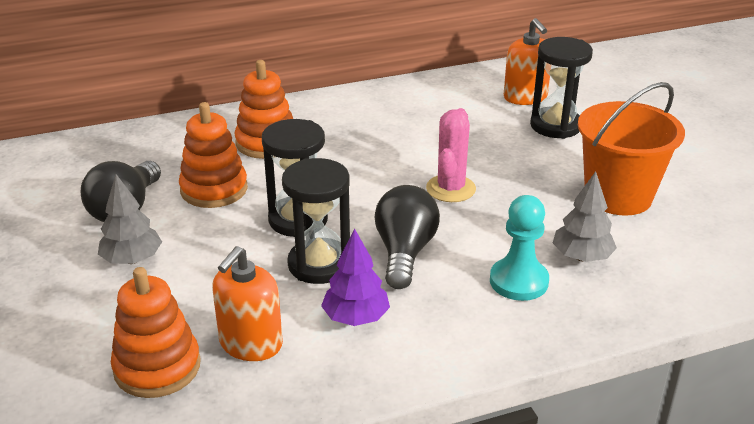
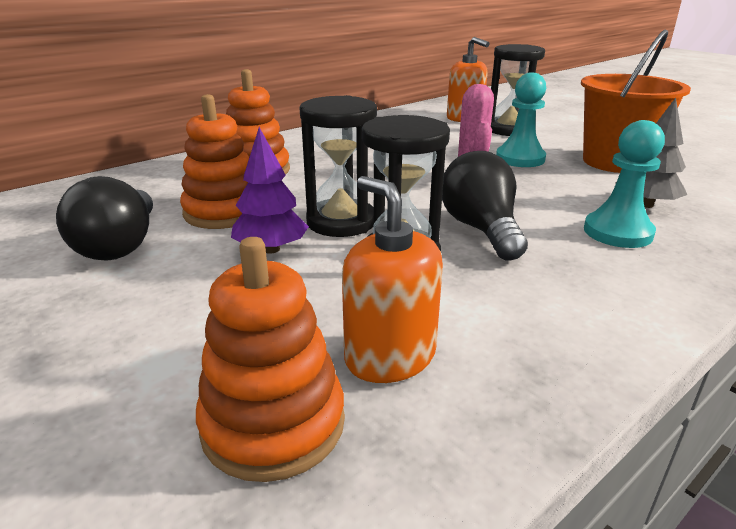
camera: 20 degrees left, 5 degrees down
(132, 259) = (156, 294): grey tree -> none
(250, 343) = (390, 356): orange soap dispenser -> orange soap dispenser turned 135 degrees clockwise
(356, 318) = (493, 297): purple tree -> purple tree (271, 249)
(523, 173) = (520, 159): none -> turquoise pawn

